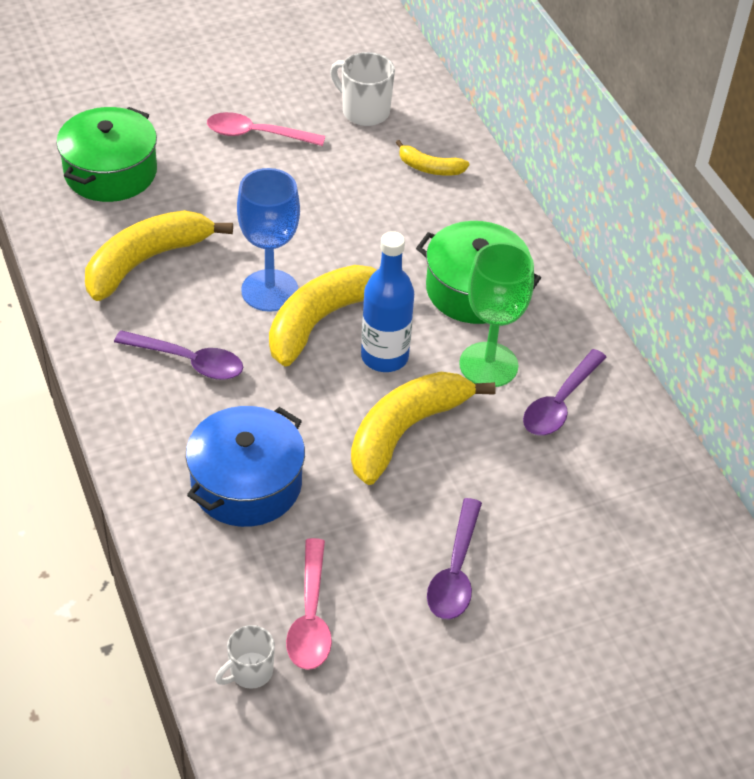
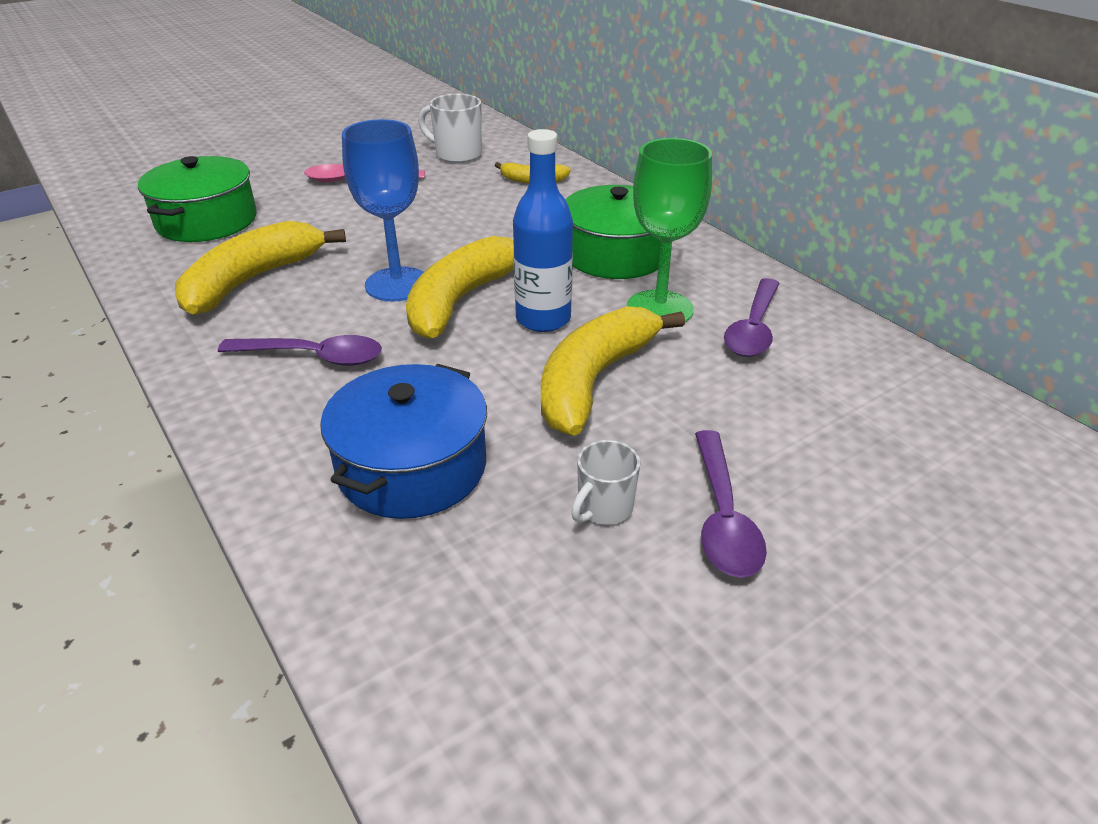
camera: 10 degrees left, 10 degrees down
(250, 672) = (477, 723): white mug -> white mug (604, 508)
(310, 616) = (547, 616): pink spoon -> none

